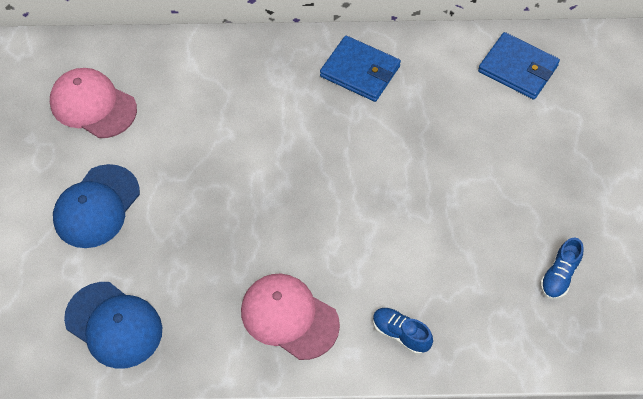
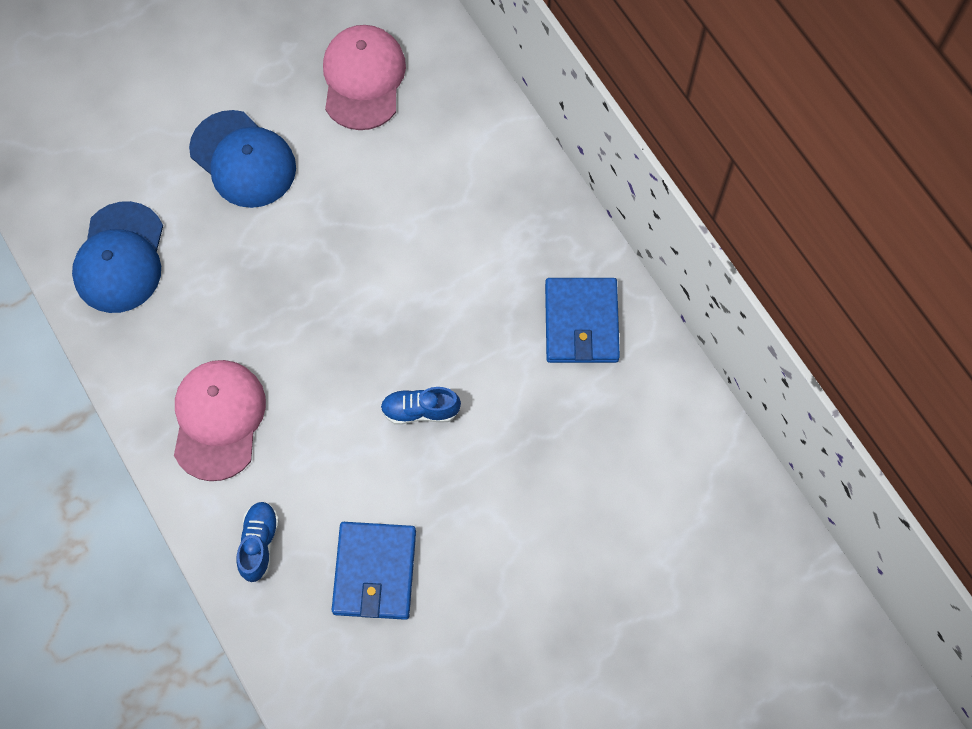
camera: 60 degrees right, 10 degrees up
(96, 206) = (243, 159): blue cap -> blue cap turned 135 degrees counterclockwise
(518, 68) = (702, 500): blue wallet -> blue wallet (374, 572)
(559, 276) = (427, 683): blue shoe -> blue shoe (420, 410)

